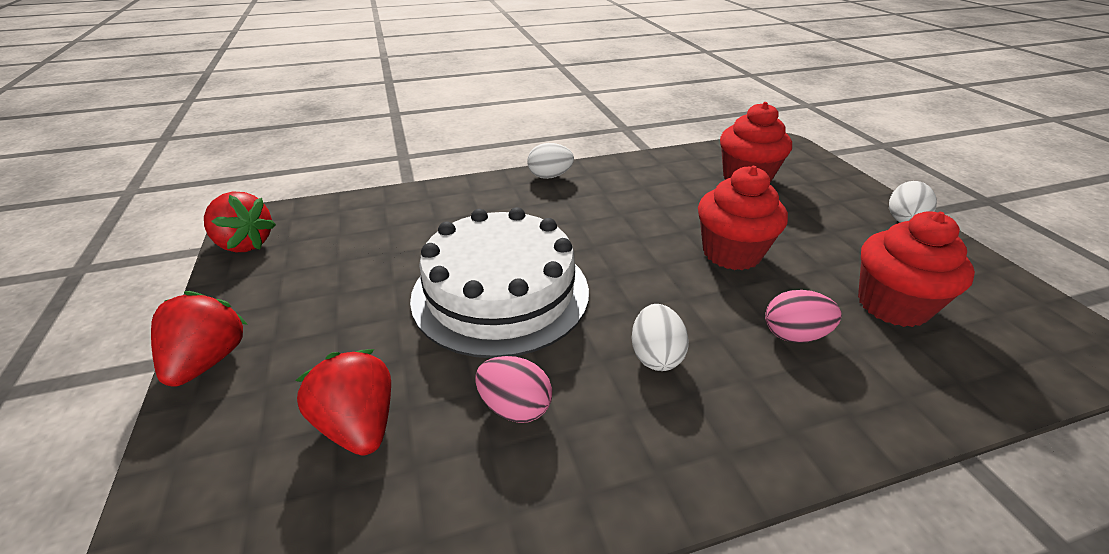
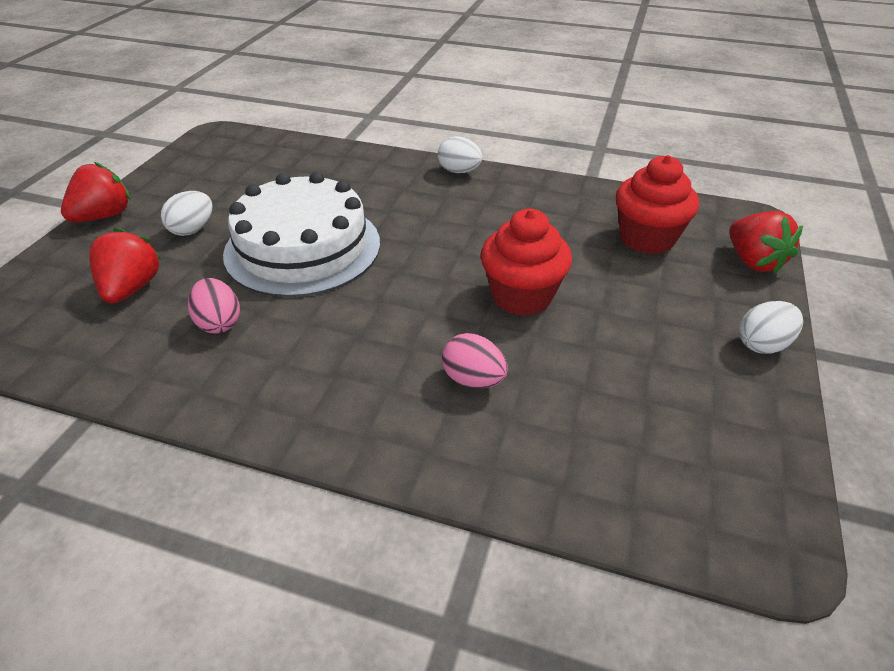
camera: 35 degrees right, 5 degrees up
(245, 244) = (195, 149): red strawberry -> red strawberry (753, 261)
(655, 355) = (346, 339): white egg -> white egg (192, 229)
(892, 305) = (605, 404): red cupcake -> none

